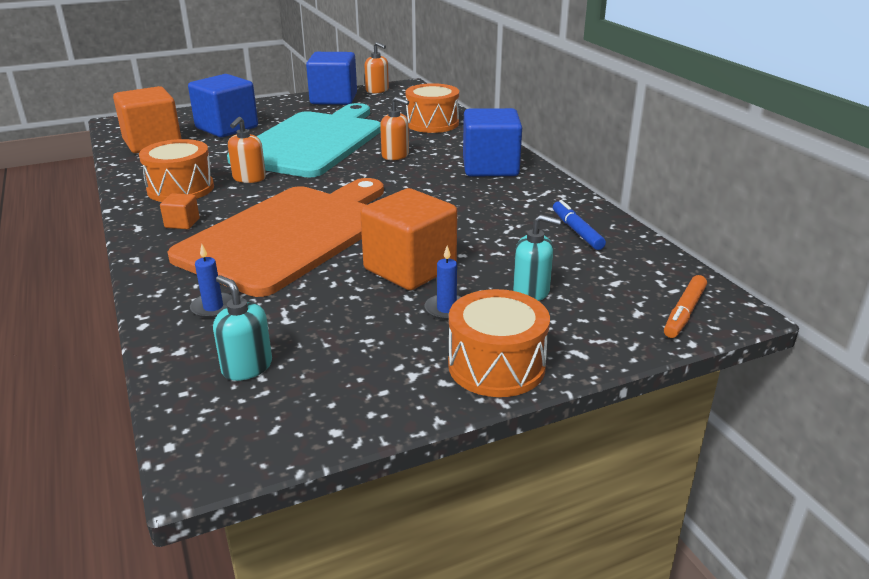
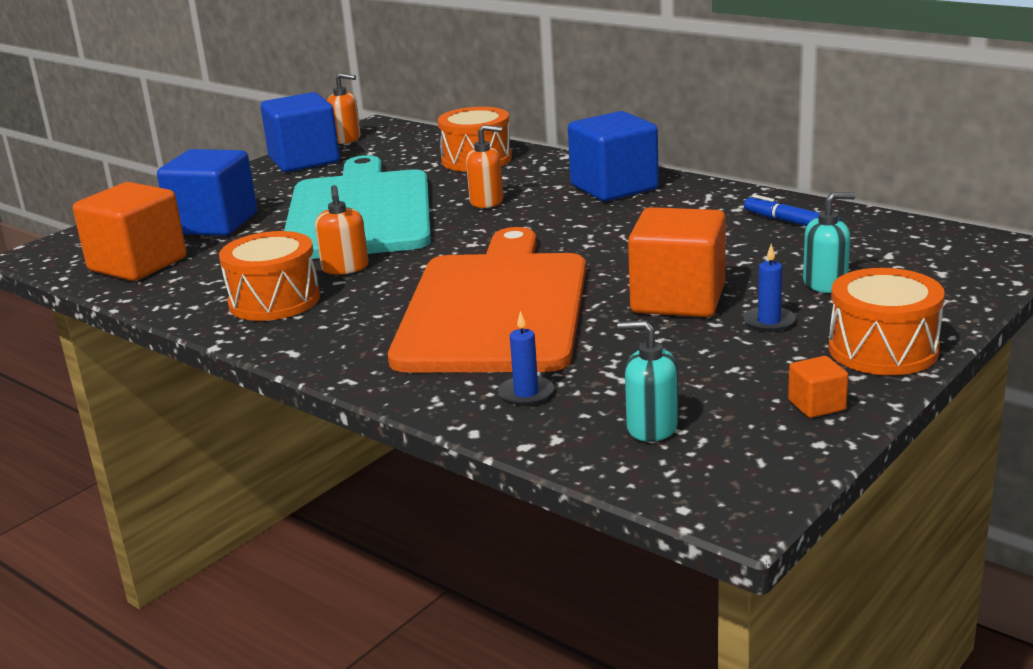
camera: 25 degrees left, 5 degrees down
(182, 223) = (343, 332): orange cube -> orange cube (816, 405)
(684, 313) = (980, 261): orange marker -> none

